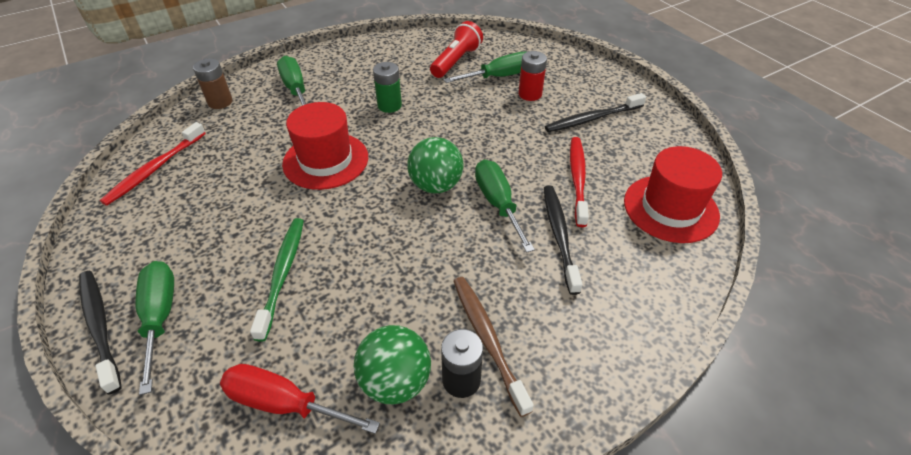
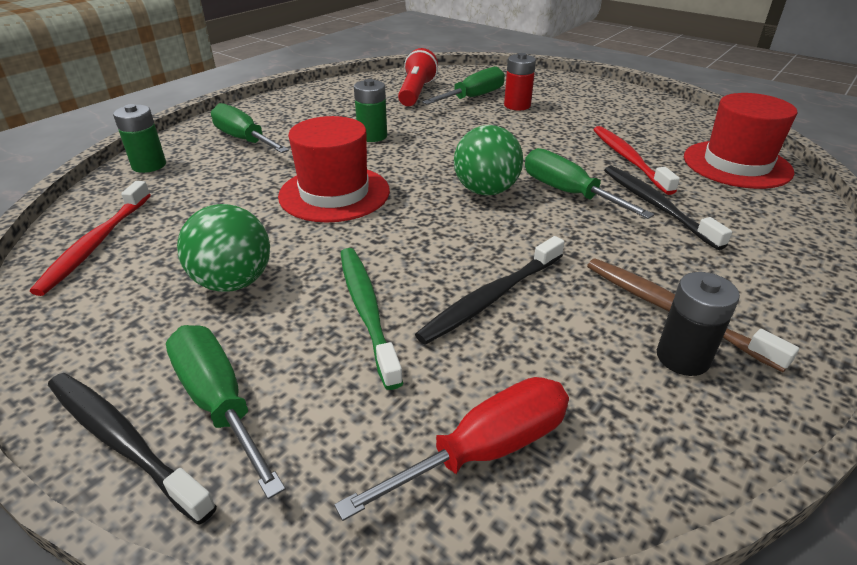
camera: 20 degrees left, 10 degrees down
(220, 102) = (149, 165): brown battery -> green battery
(284, 403) = (485, 450): red screwdriver -> red screwdriver turned 150 degrees clockwise
(395, 381) = (608, 381): green ball -> green ball (233, 282)
(592, 119) = (596, 114): black toothbrush -> black toothbrush (491, 298)

